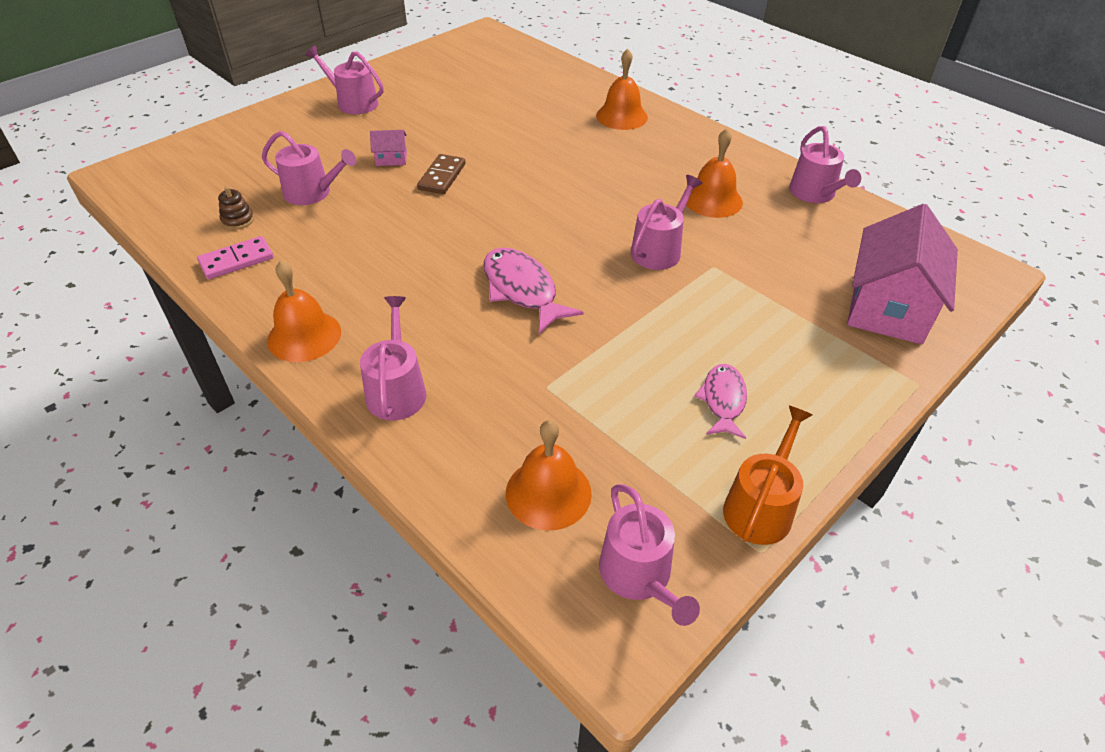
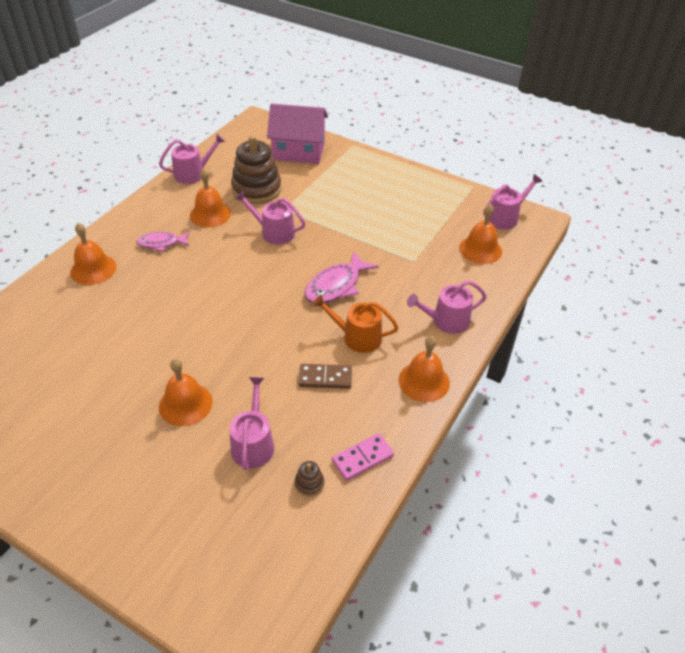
camera: 105 degrees left, 0 degrees up
(236, 260) = (362, 458): pink domino -> pink domino turned 75 degrees counterclockwise
(353, 103) = (74, 473): pink watering can -> none
(391, 159) = (185, 404): pink house -> orange bell
(442, 177) = (209, 360): brown domino -> brown domino (325, 378)
(723, 400) = (392, 201): pink fish -> pink fish (161, 243)
(760, 507) = (450, 187): orange watering can -> orange watering can (357, 337)
(770, 247) = (256, 189): none -> brown stacking toy

